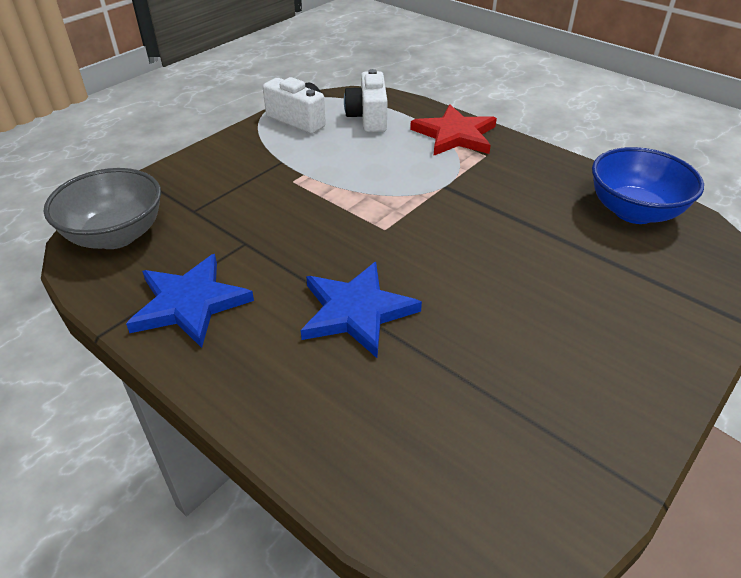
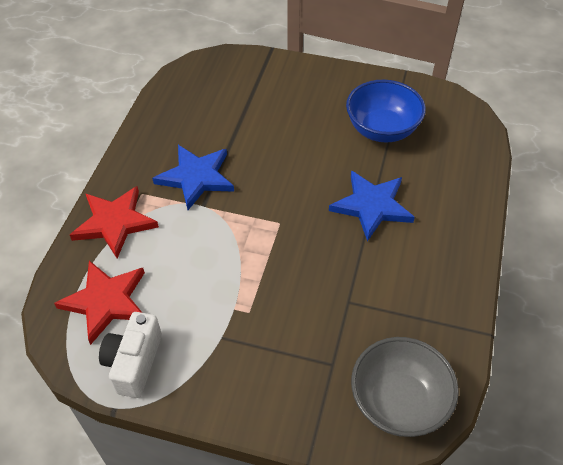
camera: 115 degrees left, 10 degrees up
(190, 303) = (428, 298): blue star -> blue star (196, 177)
(368, 118) = (106, 301): white camera -> red star
(634, 211) = (184, 101): blue bowl -> blue bowl (382, 130)

